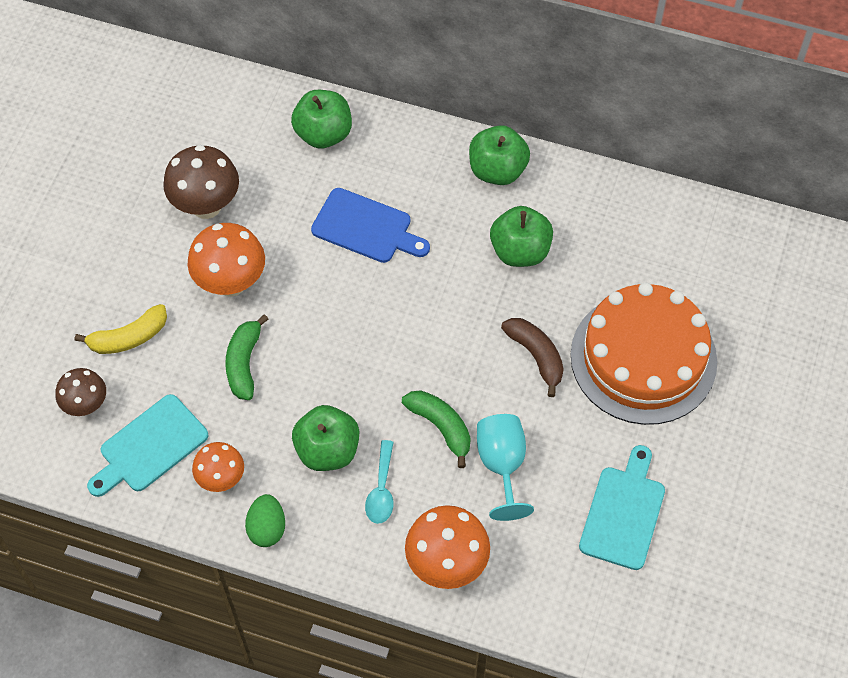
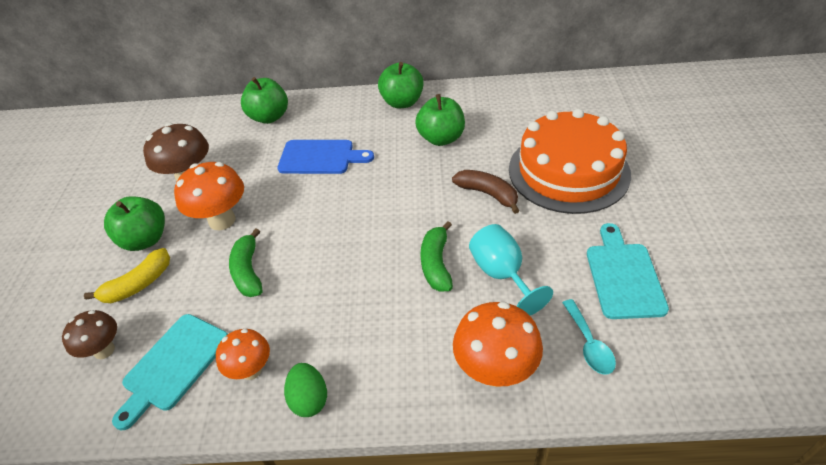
camera: 15 degrees left, 15 degrees down
(327, 450) = (345, 313): green apple -> green apple (145, 239)
(381, 490) = (406, 329): turquoise spoon -> turquoise spoon (589, 344)
(441, 427) = (436, 264): green banana -> green banana turned 120 degrees counterclockwise

